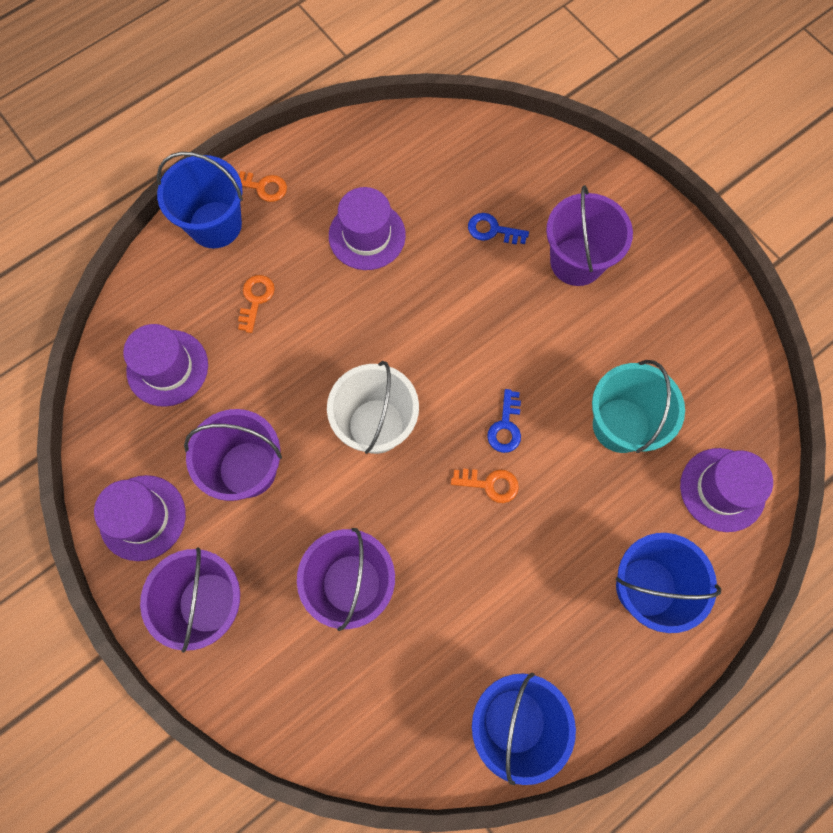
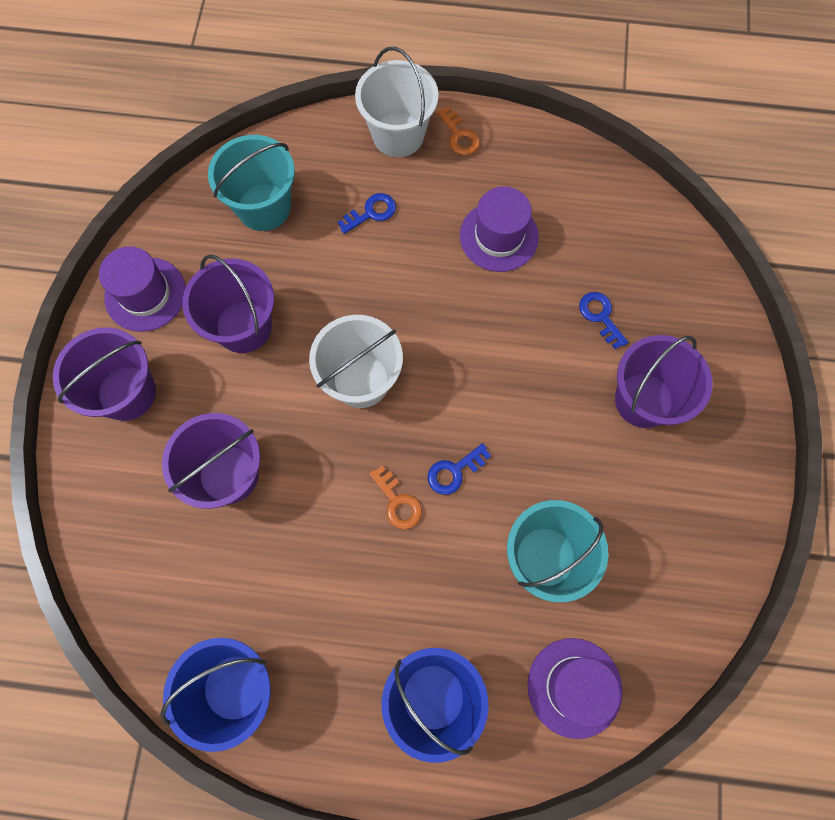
camera: 45 degrees right, 0 degrees up
(167, 368) = (264, 207): purple hat -> turquoise bucket
(215, 225) = (398, 135): blue bucket -> white bucket
(256, 299) = (371, 213): orange key -> blue key

